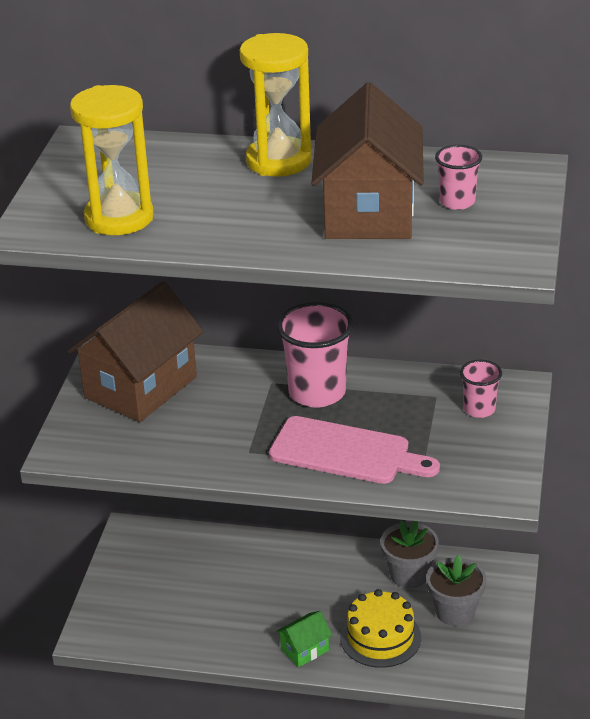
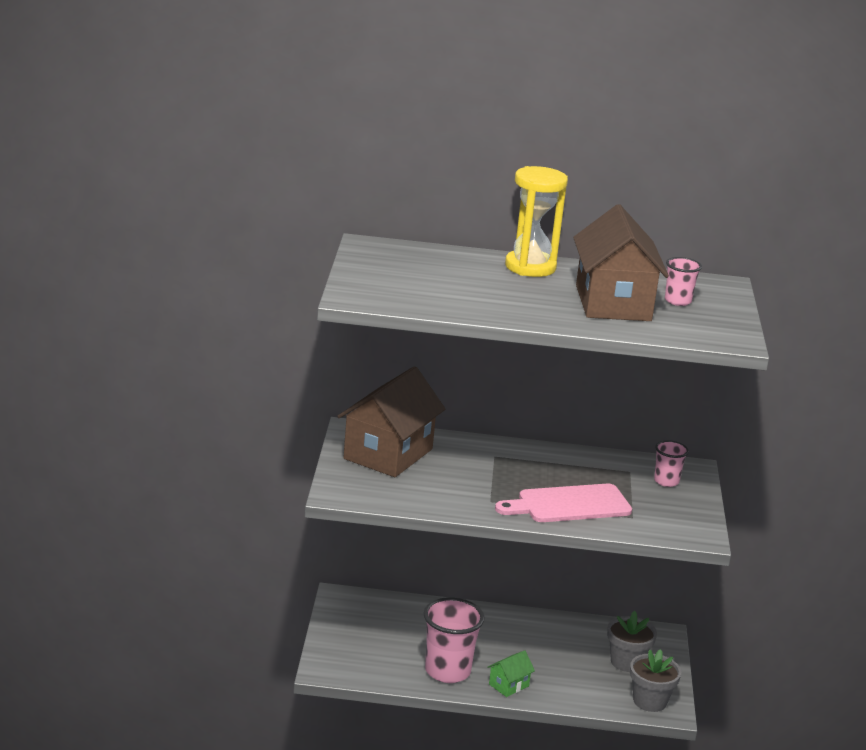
camera: 10 degrees left, 10 degrees down
(119, 218) = (420, 295): yellow hourglass -> none
(317, 392) = (534, 464): pink cup -> pink cup (447, 671)
(346, 452) = (569, 505): pink cutting board -> pink cutting board turned 150 degrees clockwise
(380, 637) = (569, 678): yellow cake -> none
(409, 575) = (583, 635): grey flower pot -> grey flower pot (650, 701)

